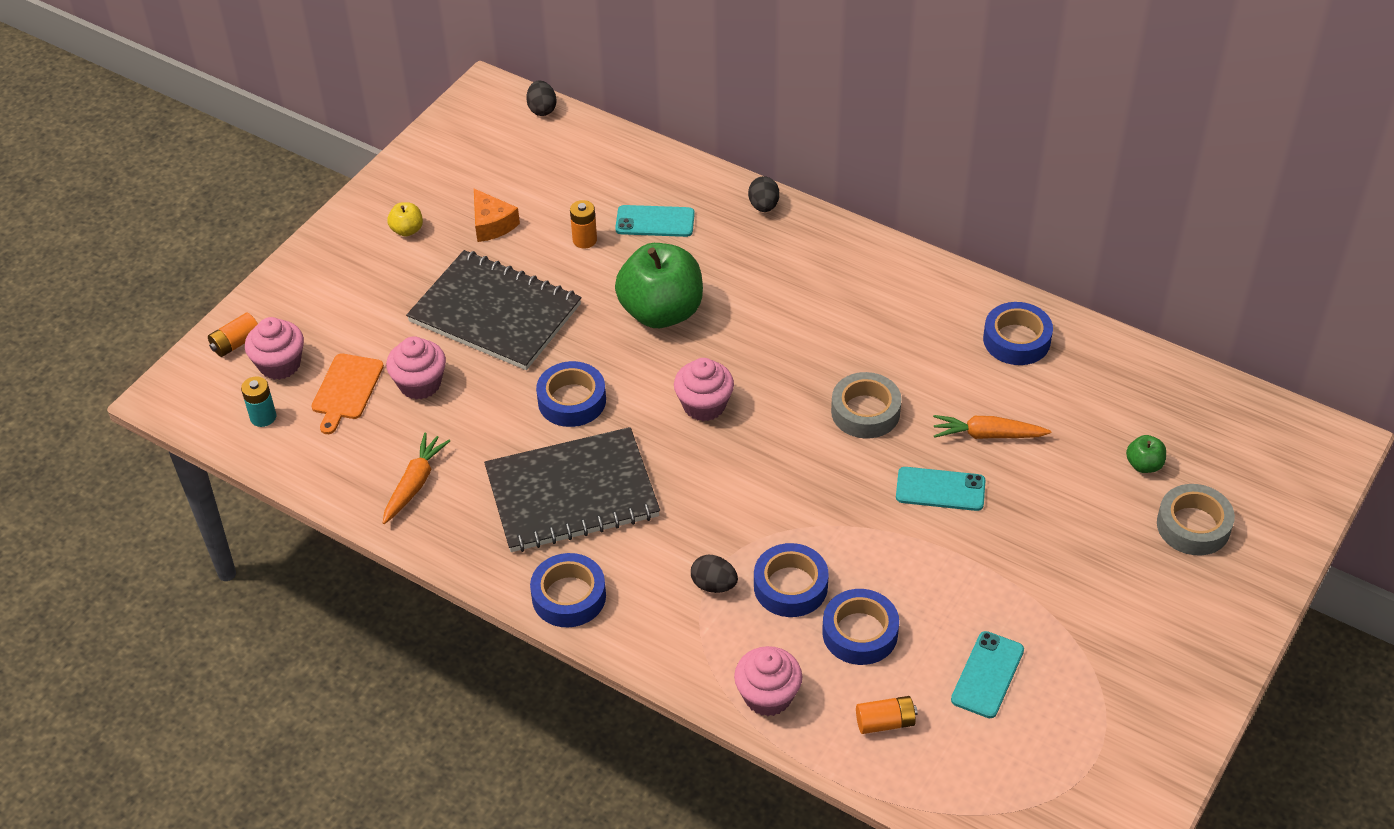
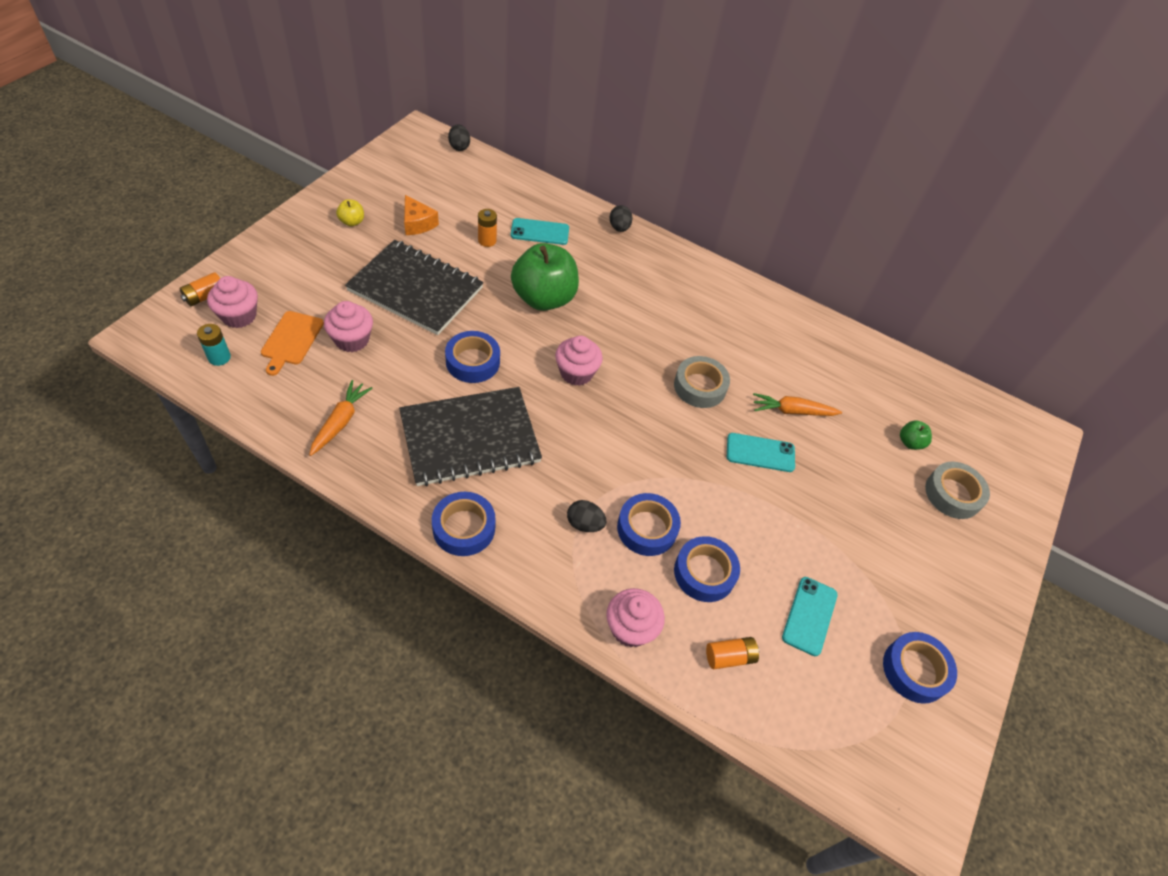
camera: 10 degrees left, 5 degrees up
(1016, 340) = (807, 340): blue tape -> blue tape (915, 670)

